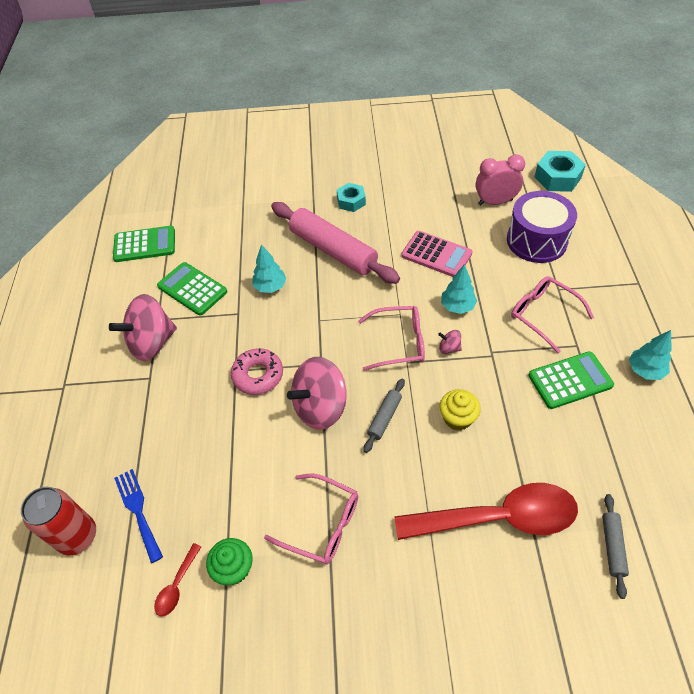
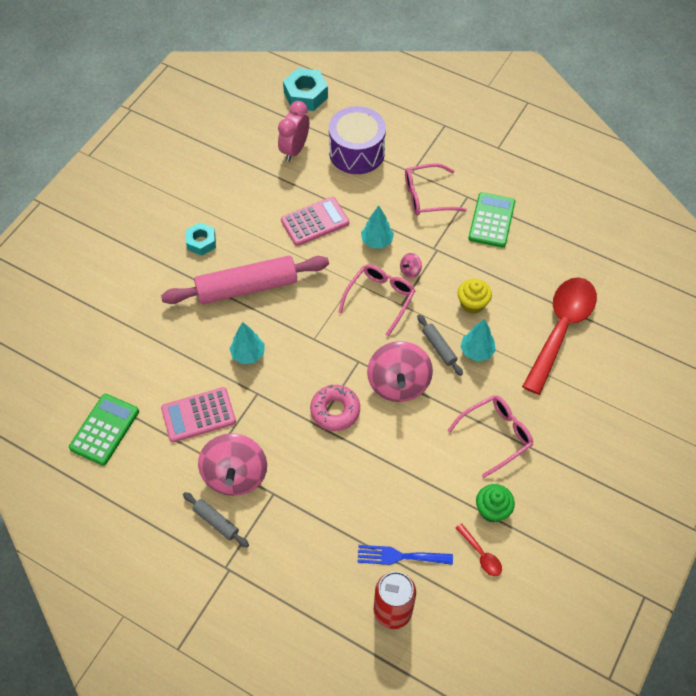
camera: 60 degrees left, 5 degrees up
(192, 289) = (198, 415): green calculator -> pink calculator
(612, 546) = (618, 282): grey rolling pin -> grey rolling pin (216, 522)
(645, 370) = (515, 175): turquoise tree -> turquoise tree (476, 351)

